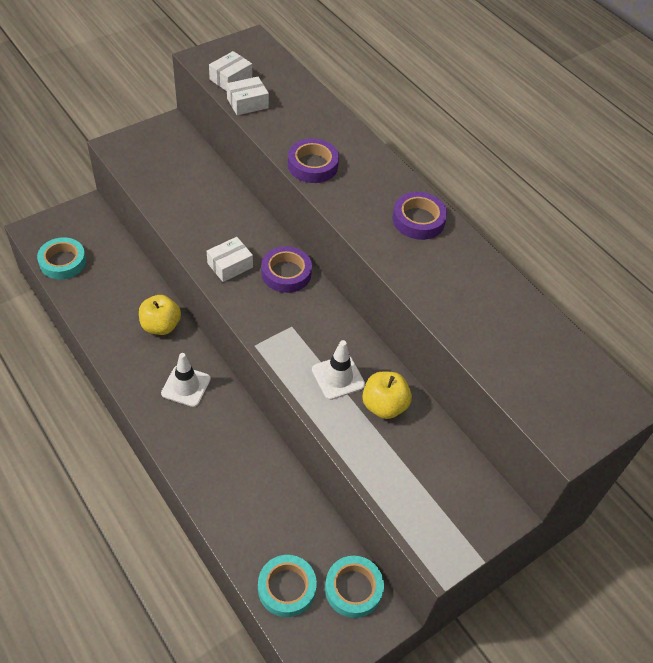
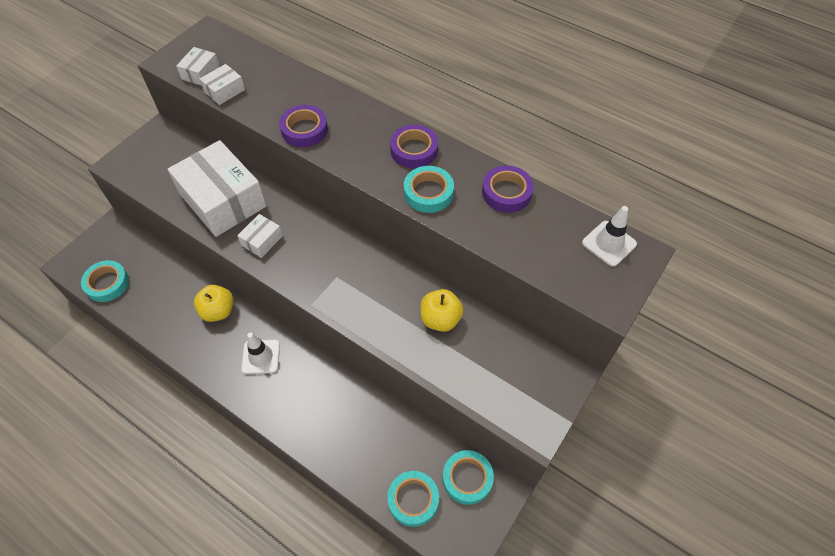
camera: 15 degrees left, 5 degrees up
(206, 213) = (223, 200): none -> white box
(286, 273) = (313, 231): purple tape -> purple tape (506, 192)
(338, 377) = (393, 308): white traffic cone -> white traffic cone (609, 243)
(416, 267) = (428, 193): none -> turquoise tape

